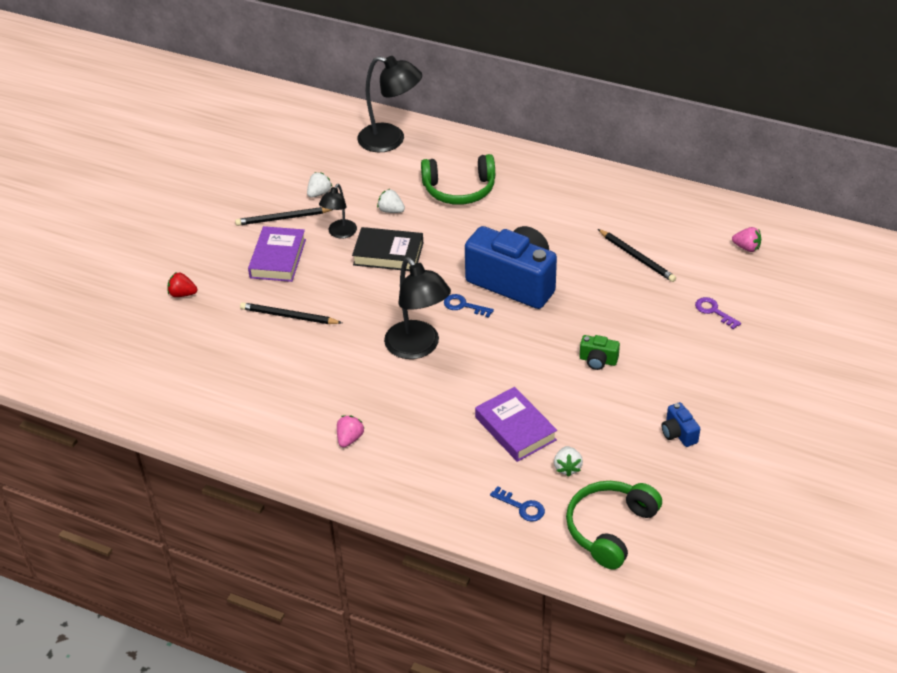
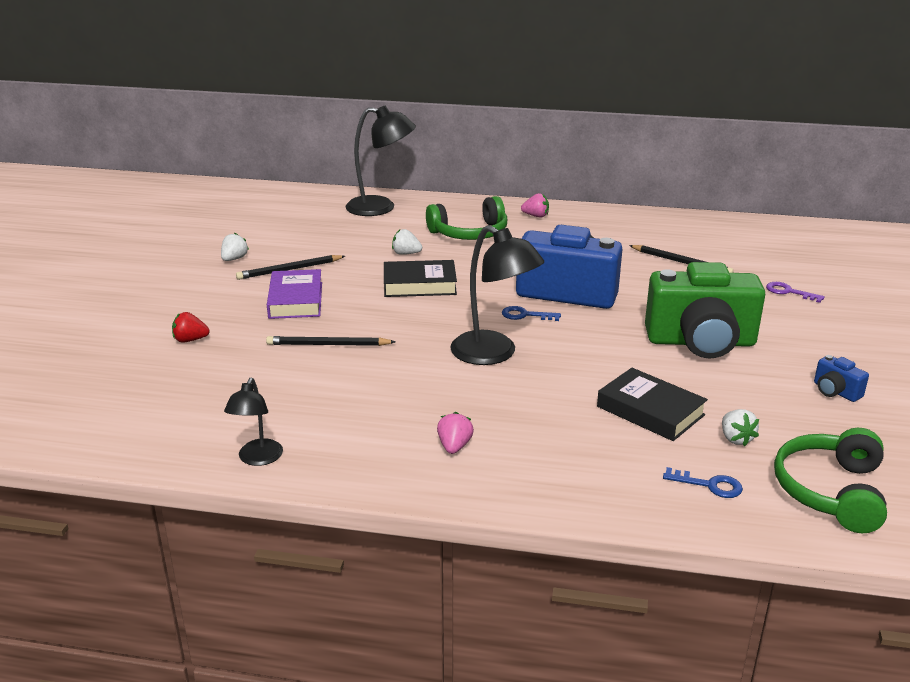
camera: 15 degrees left, 15 degrees down
(319, 193) = (322, 248): white strawberry -> white strawberry (234, 259)
(340, 233) = (358, 275): black lamp -> black lamp (257, 459)
(515, 429) = (650, 411): purple book -> black book
(598, 360) = (700, 342): green camera -> green camera, size x2.46
(746, 247) = (781, 246): pink strawberry -> pink strawberry (536, 216)

